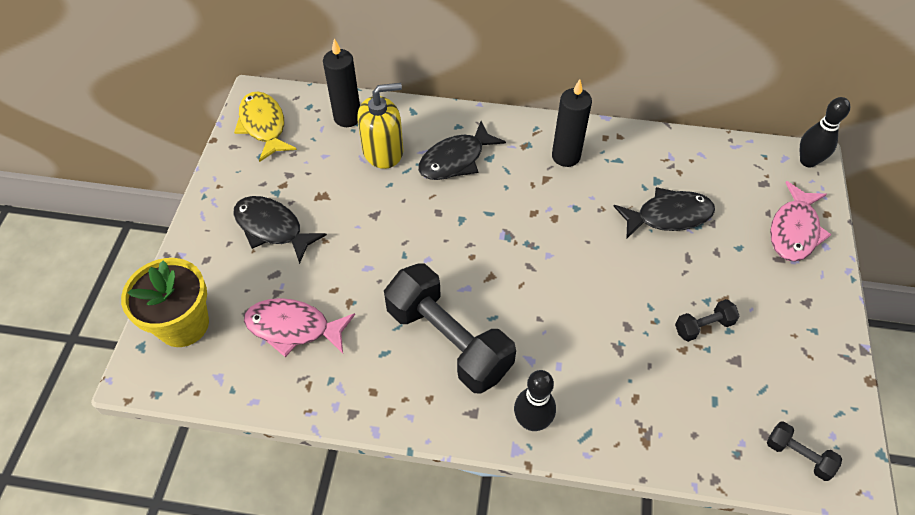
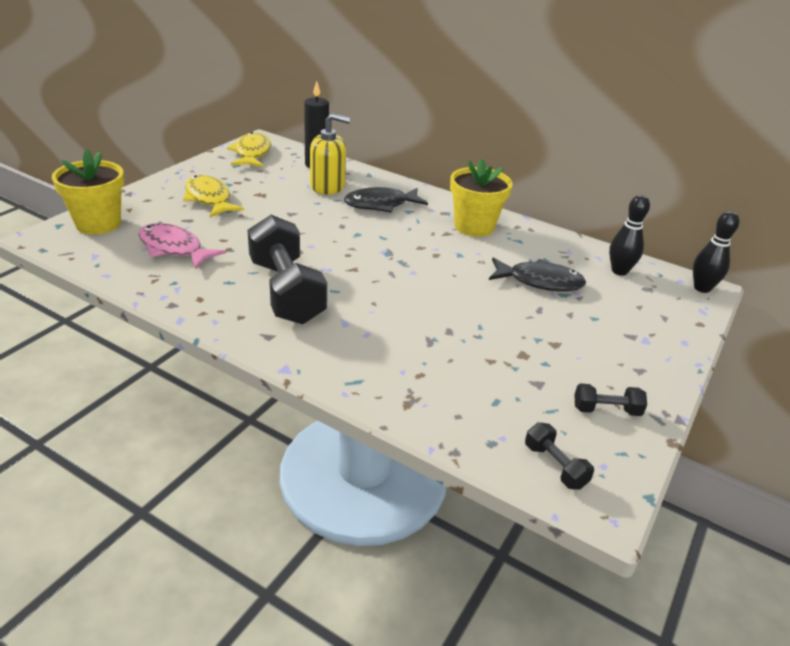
camera: 20 degrees right, 20 degrees down
(272, 228) = (209, 199): black fish -> yellow fish
(532, 421) = (314, 357): black bowling pin -> black bowling pin (619, 271)
(566, 156) = (474, 226): black candle -> yellow flower pot
(703, 326) = (521, 353): black dumbbell -> black dumbbell (606, 410)
(794, 230) = (658, 323): pink fish -> none

